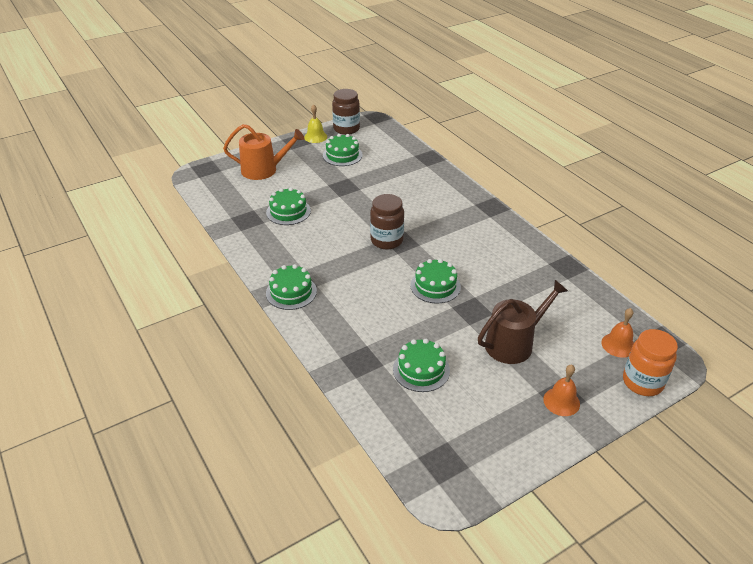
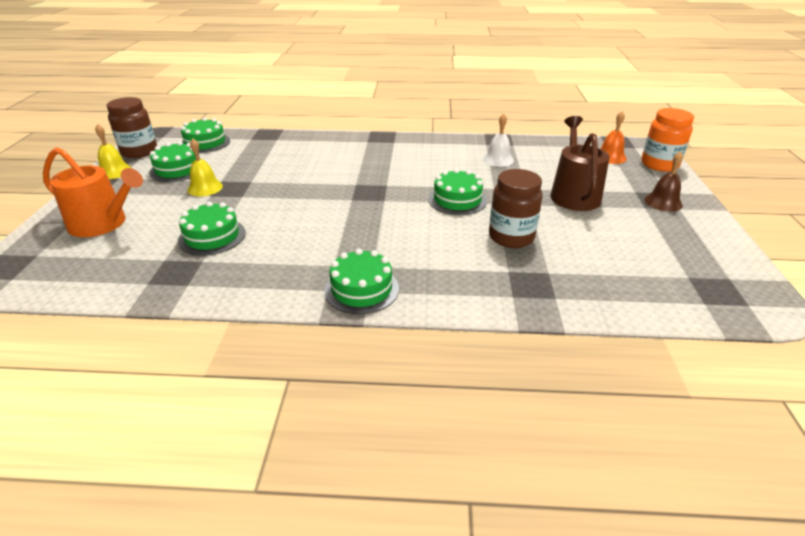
camera: 55 degrees left, 5 degrees down
(264, 170) = (103, 224): orange watering can -> orange watering can turned 75 degrees clockwise
(333, 177) = (205, 188): none -> yellow bell
(386, 240) = (356, 198): brown jar -> brown jar (511, 237)
(421, 369) = (573, 252): green cake -> green cake (205, 143)
(526, 281) = (498, 160): none -> white bell
(561, 401) = (663, 202): orange bell -> brown bell

